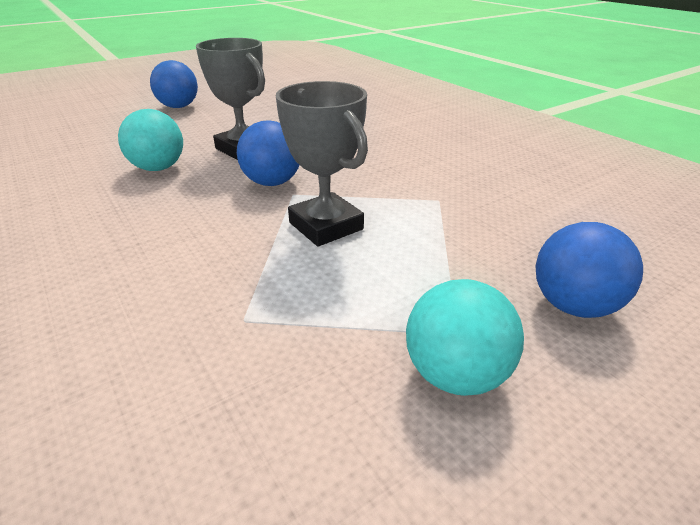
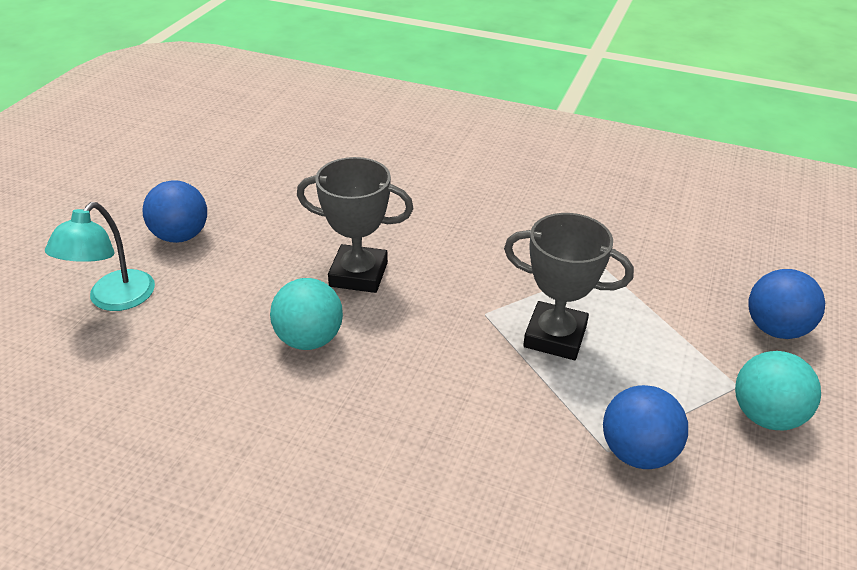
camera: 35 degrees left, 5 degrees up
(99, 121) = (114, 299): none -> turquoise lamp
(272, 182) = (448, 307): blue ball -> blue ball (637, 452)

